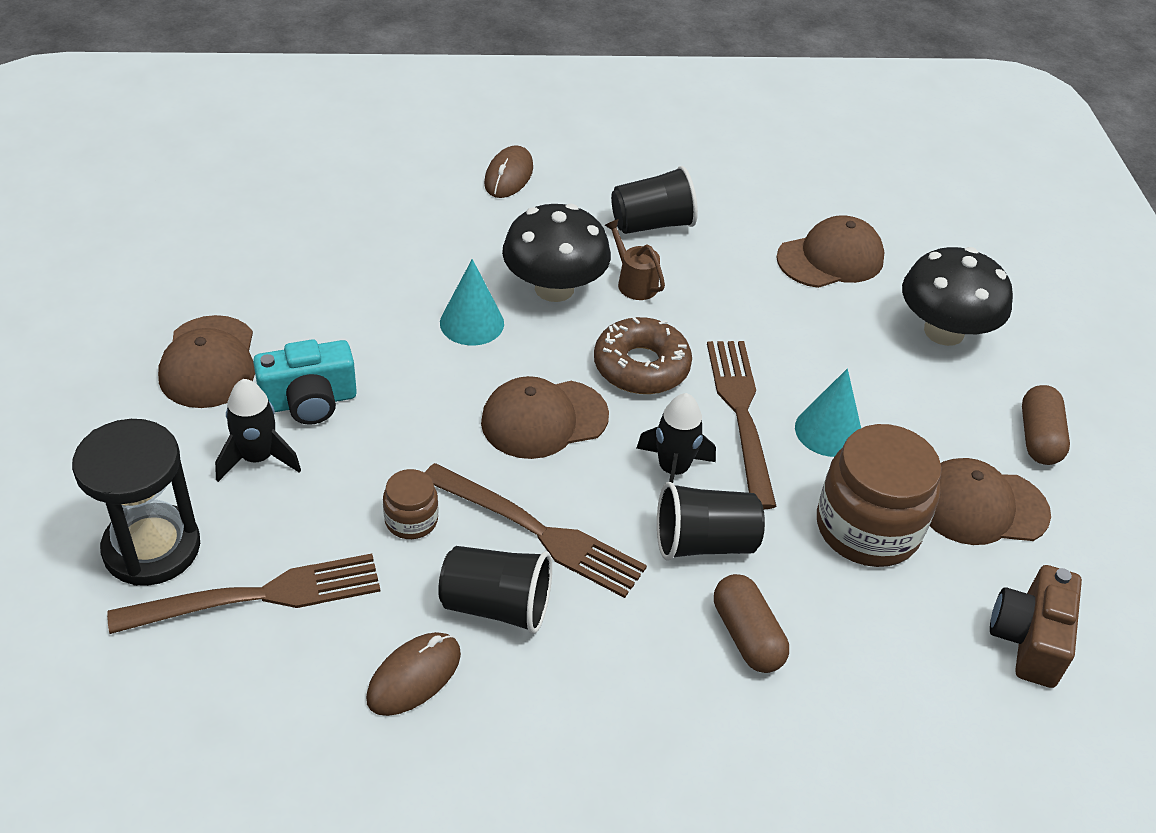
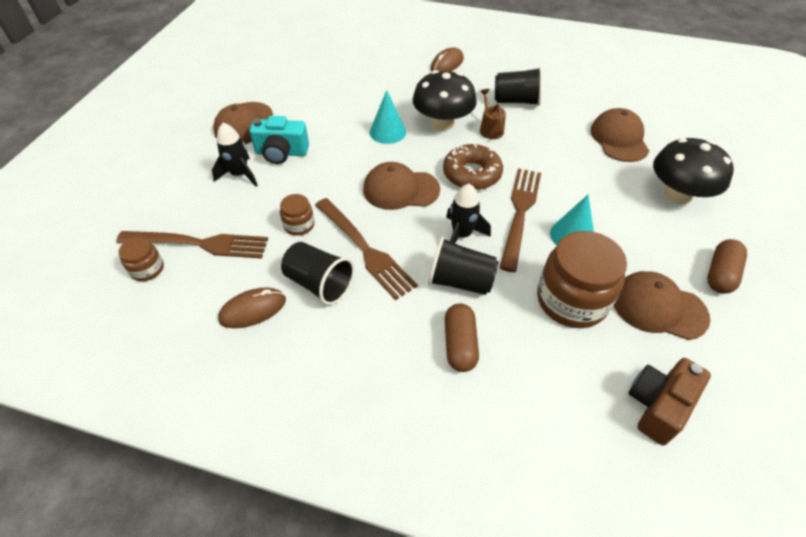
camera: 25 degrees right, 5 degrees up
(152, 548) = (163, 206): black hourglass -> none
(193, 663) = (147, 269): none -> brown jar
(830, 258) = (619, 139): brown cap -> brown cap turned 90 degrees counterclockwise

